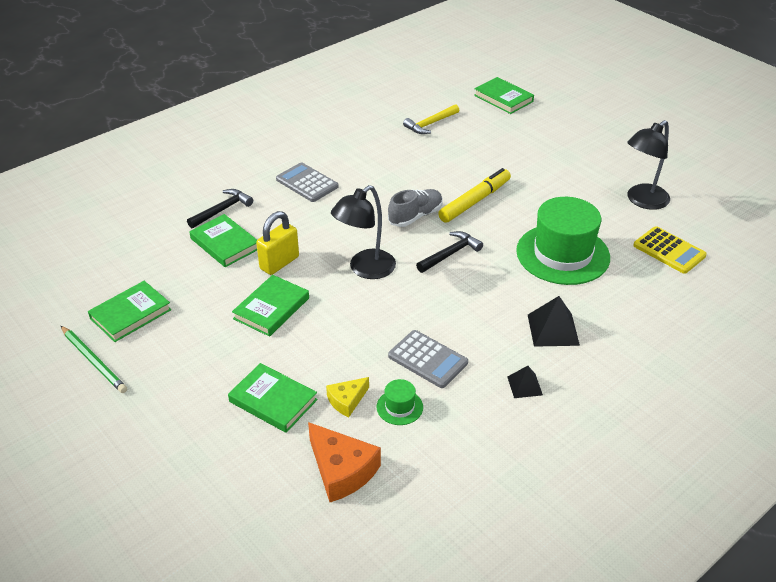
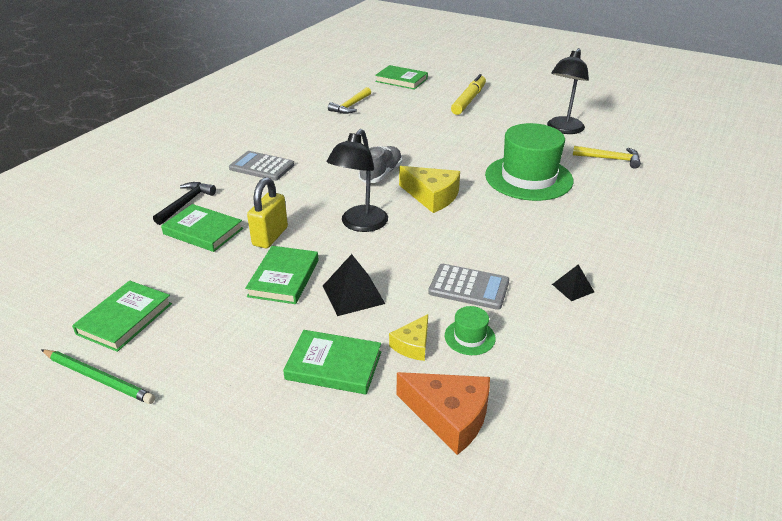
camera: 20 degrees left, 5 degrees down
(450, 254) = (432, 196): black hammer -> yellow cheese
(475, 201) = (426, 153): yellow marker -> yellow marker (468, 100)
(553, 329) = (563, 236): black pyramid -> black pyramid (353, 294)
(669, 251) = (610, 159): yellow calculator -> yellow hammer

